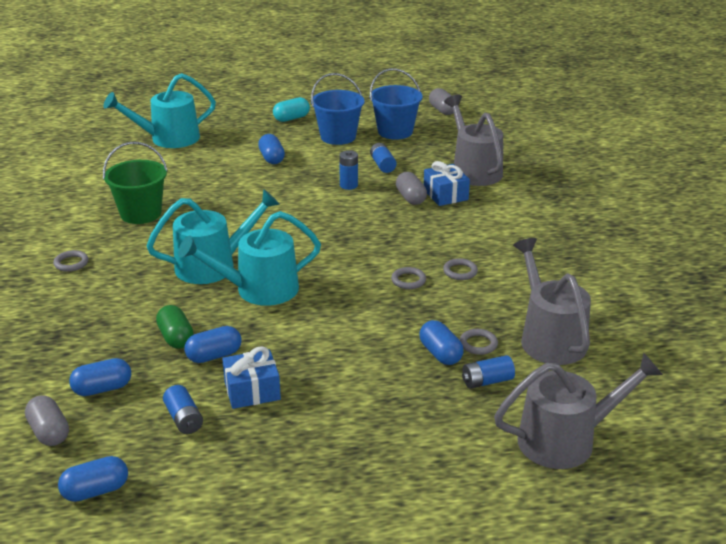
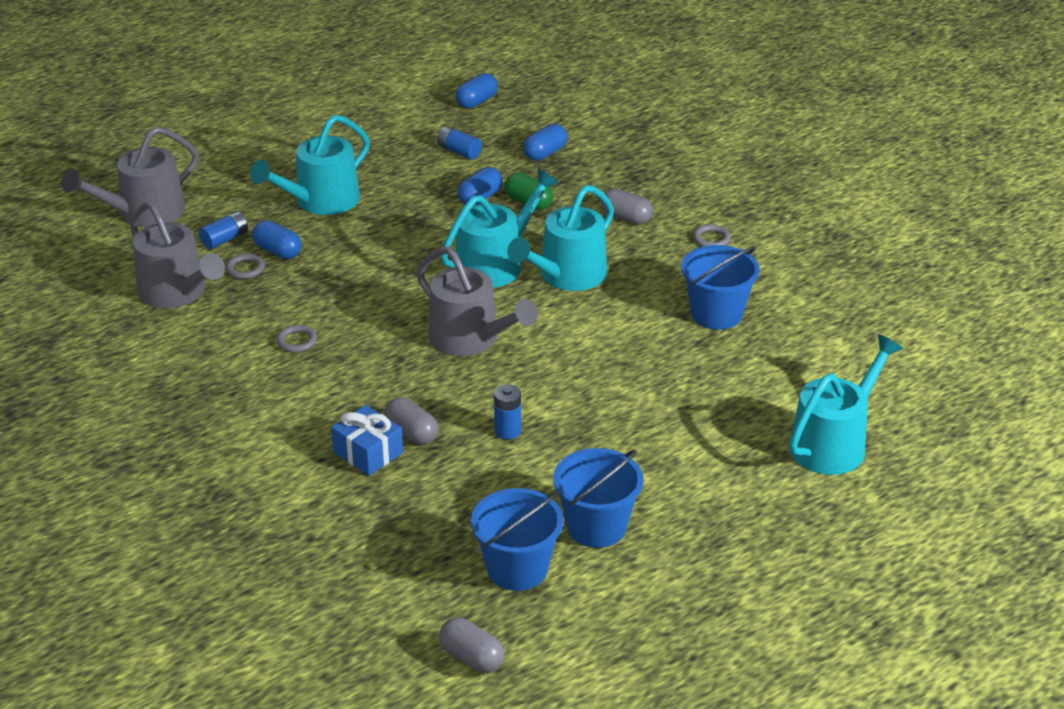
camera: 155 degrees right, 5 degrees up
(49, 432) = (550, 120): grey capsule -> grey capsule (626, 218)
(141, 213) = (716, 314): green bucket -> blue bucket
(252, 390) = (423, 182): blue gift -> none
(271, 158) = (652, 449): blue capsule -> none
(291, 118) = (704, 549): turquoise capsule -> none
(370, 398) = (320, 201): none -> turquoise watering can
(382, 165) = (487, 484): blue battery -> none
(408, 280) = (348, 315): grey ring -> none
(474, 170) = (350, 514): grey watering can -> grey watering can (470, 339)

